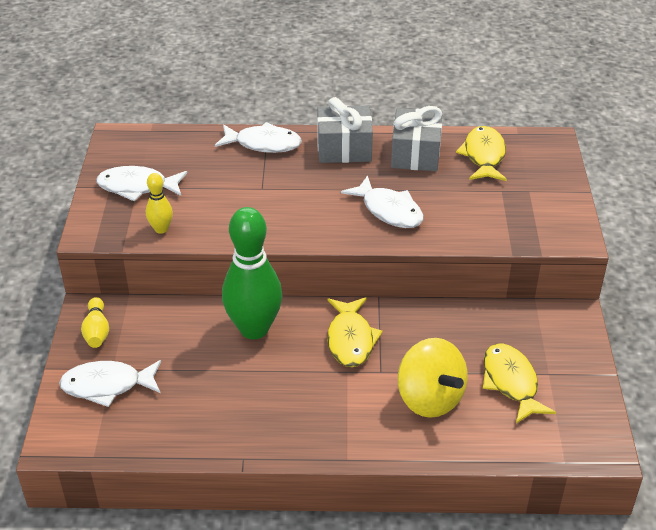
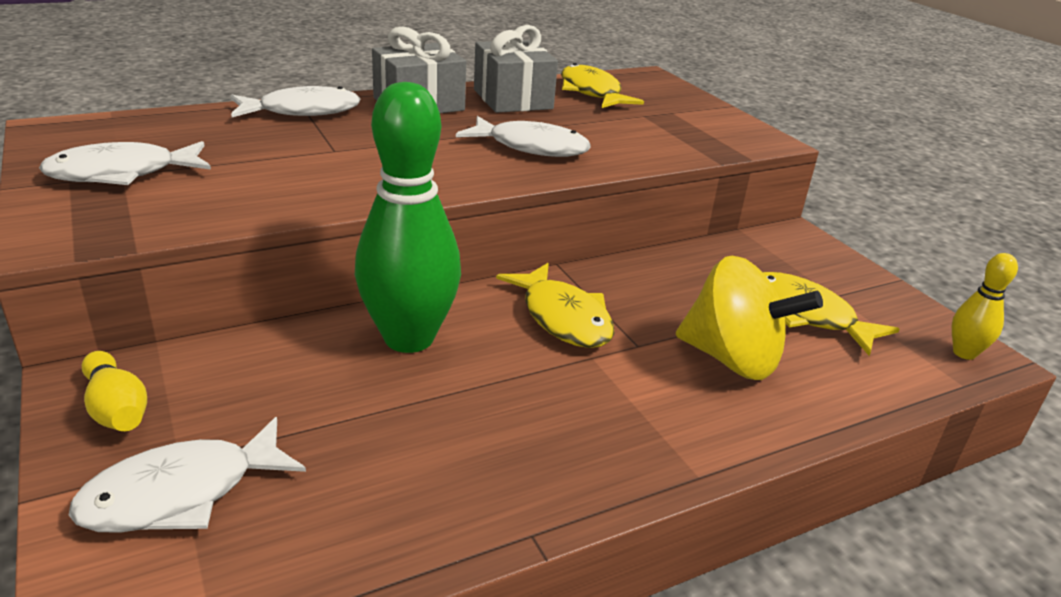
camera: 30 degrees left, 10 degrees down
(161, 229) = (197, 213): yellow bowling pin -> yellow bowling pin (964, 353)

